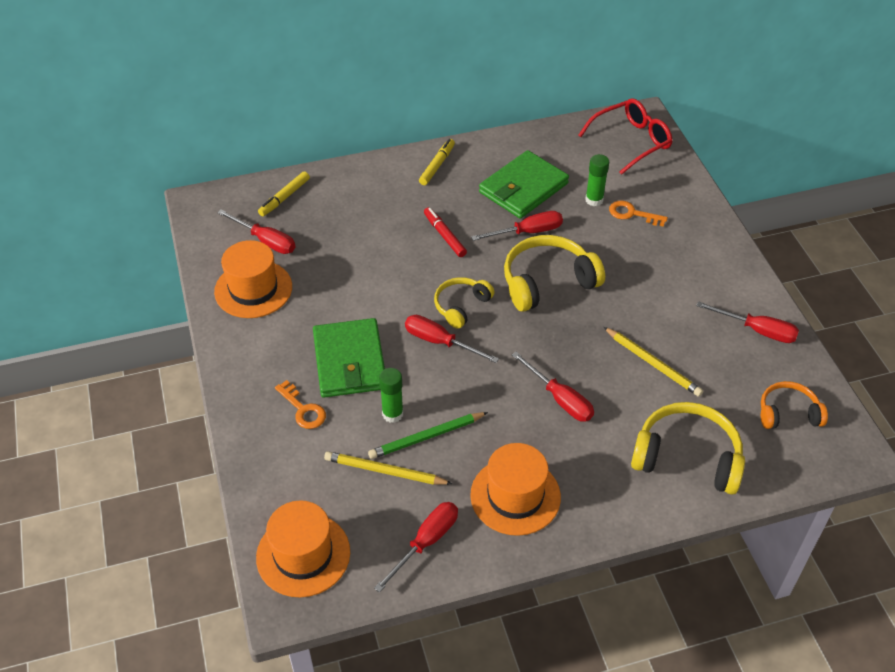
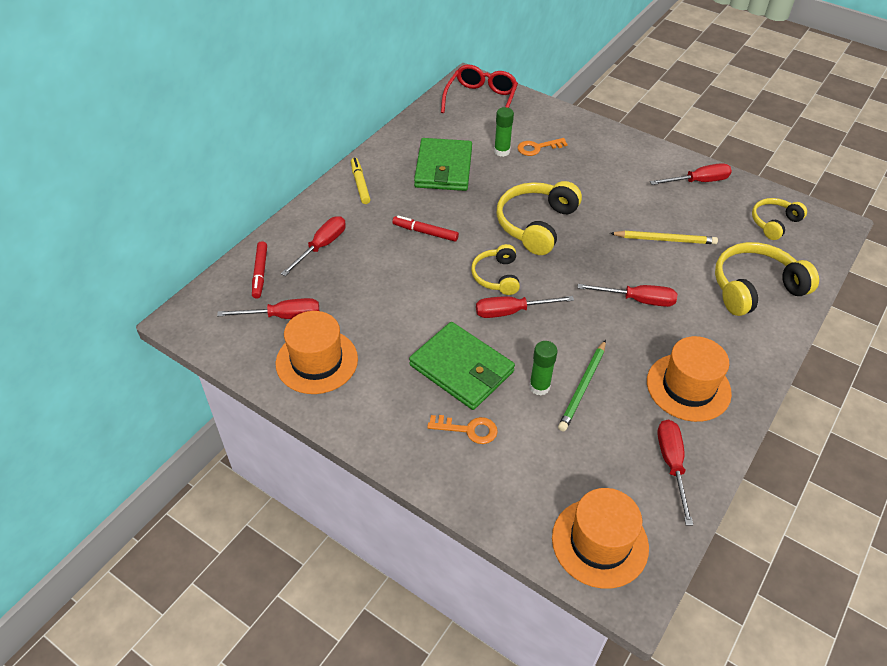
camera: 40 degrees left, 0 degrees up
(284, 198) = (260, 273): yellow marker -> red marker
(385, 471) = (583, 433): yellow pencil -> none
(528, 232) = (482, 197): red screwdriver -> red screwdriver (321, 246)
(788, 413) = (774, 223): orange headphones -> yellow headphones

